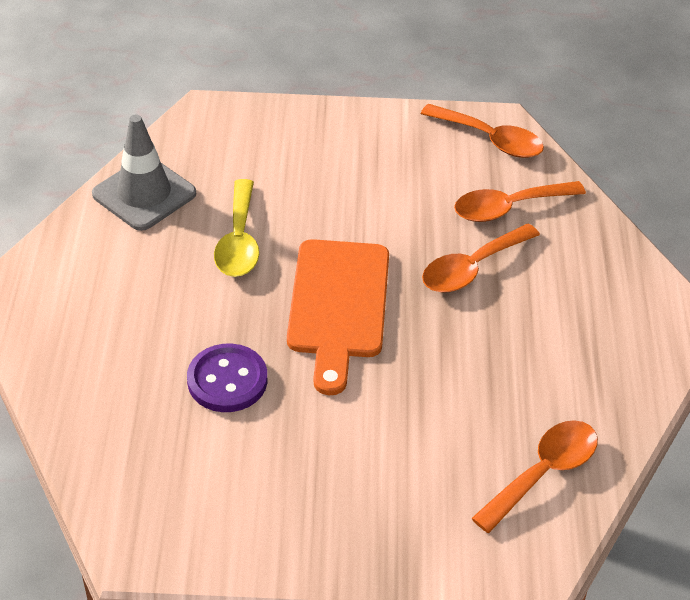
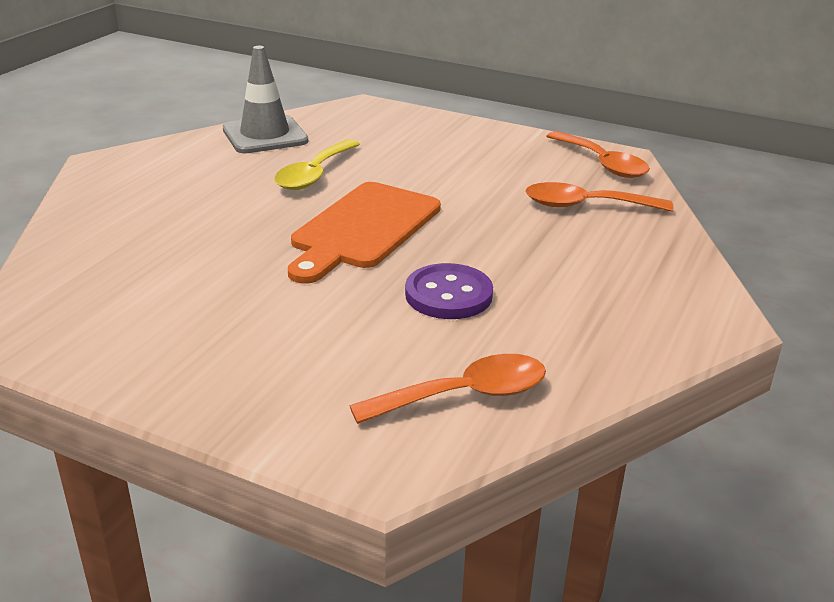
camera: 25 degrees right, 15 degrees down
(227, 380) = (214, 250): purple button -> purple button (448, 295)
(471, 268) = (515, 234): orange spoon -> none

